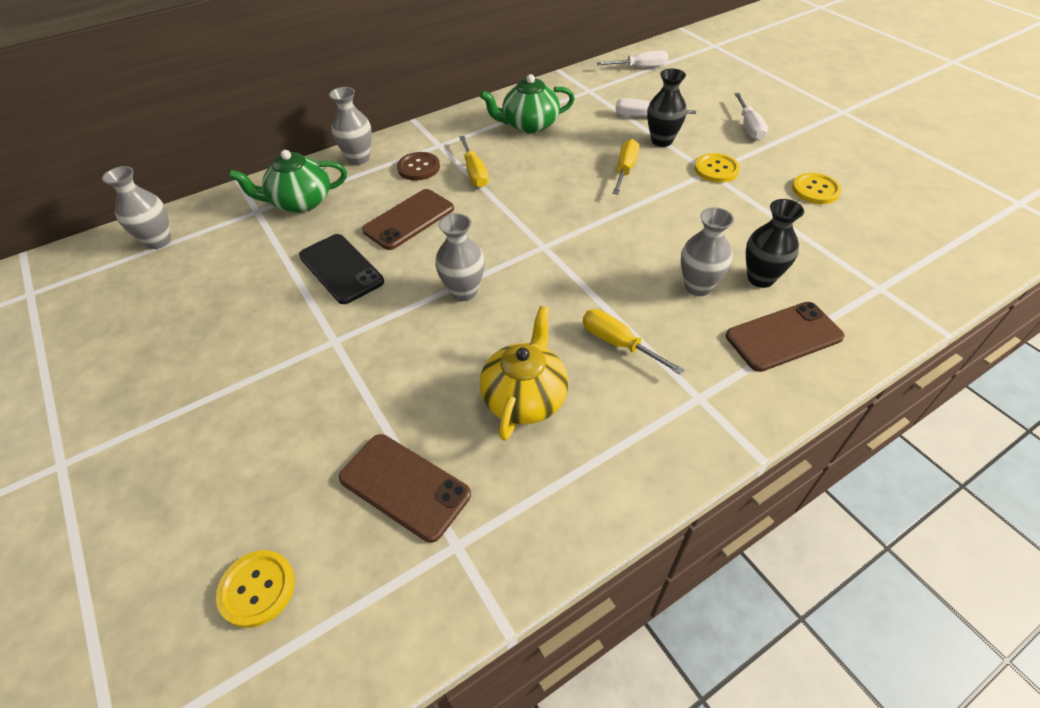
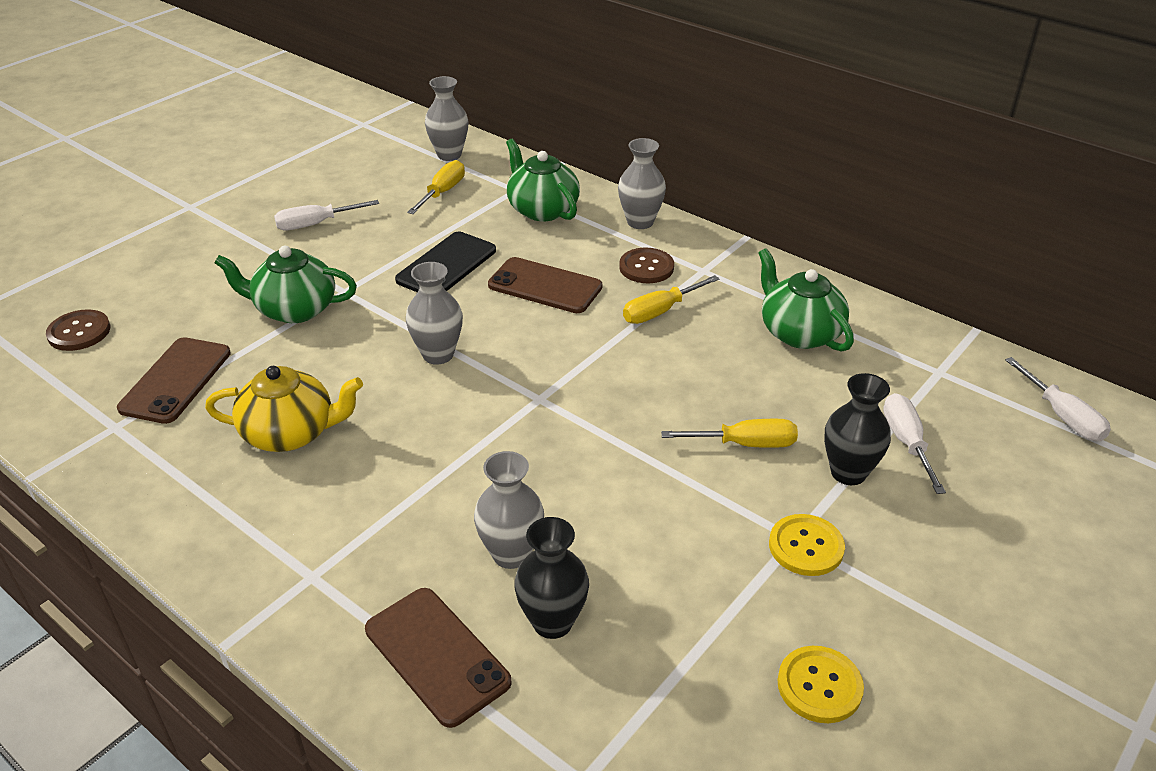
camera: 70 degrees right, 10 degrees down
(257, 589) = (79, 332): yellow button -> brown button
(340, 380) = (294, 309): none -> green teapot
(618, 343) = (386, 492): yellow screwdriver -> yellow screwdriver (442, 192)
(749, 127) = (968, 579): white screwdriver -> white screwdriver (316, 224)

